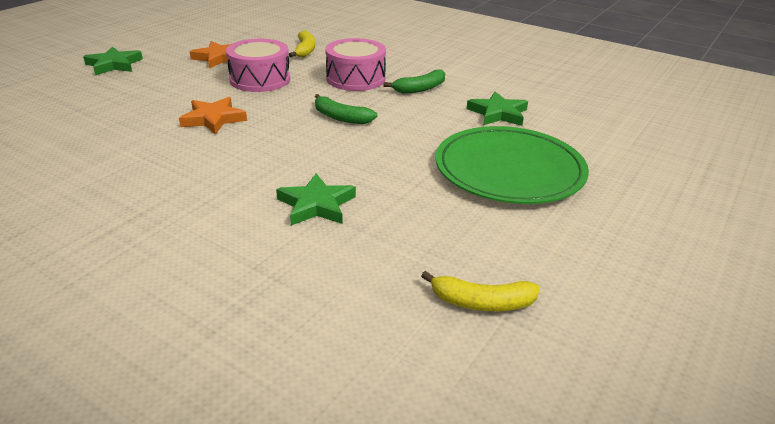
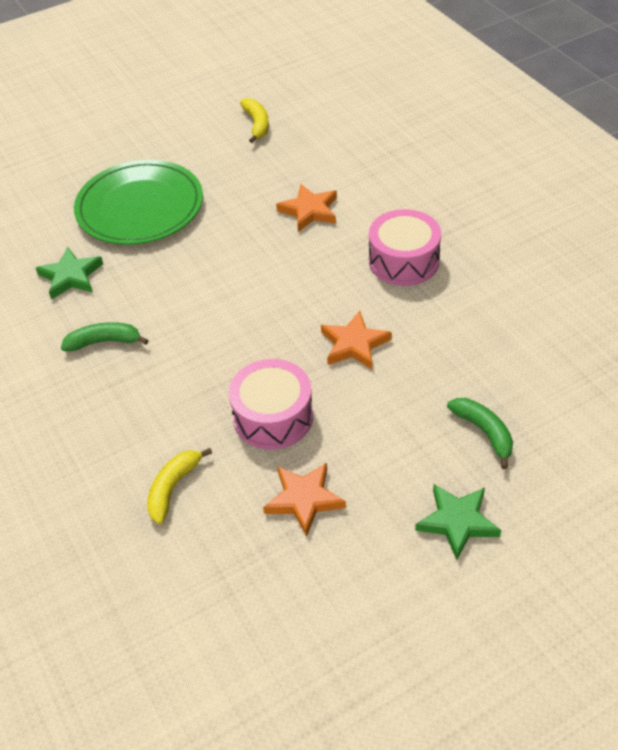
camera: 150 degrees left, 15 degrees up
(316, 205) = (309, 211): green star -> orange star
(341, 117) = (225, 312): green banana -> green banana (484, 432)
(355, 79) = (158, 385): pink drum -> pink drum (403, 261)
(482, 302) = (257, 124): yellow banana -> yellow banana turned 45 degrees clockwise

